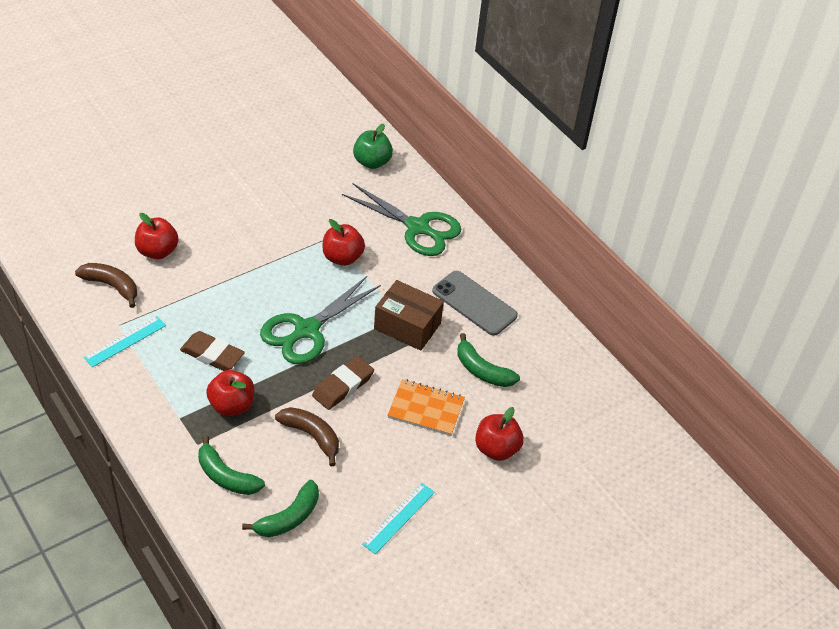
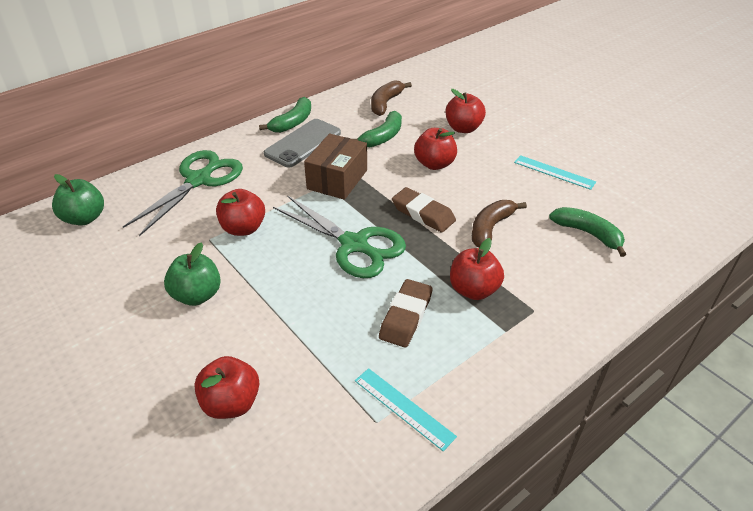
camera: 90 degrees left, 5 degrees down
(111, 286) = (303, 446): brown banana -> brown banana (385, 103)
(226, 476) = (564, 282): green banana -> green banana (292, 122)
(266, 231) = (197, 295): none -> green apple
(426, 409) = (434, 164): orange notebook -> red apple

